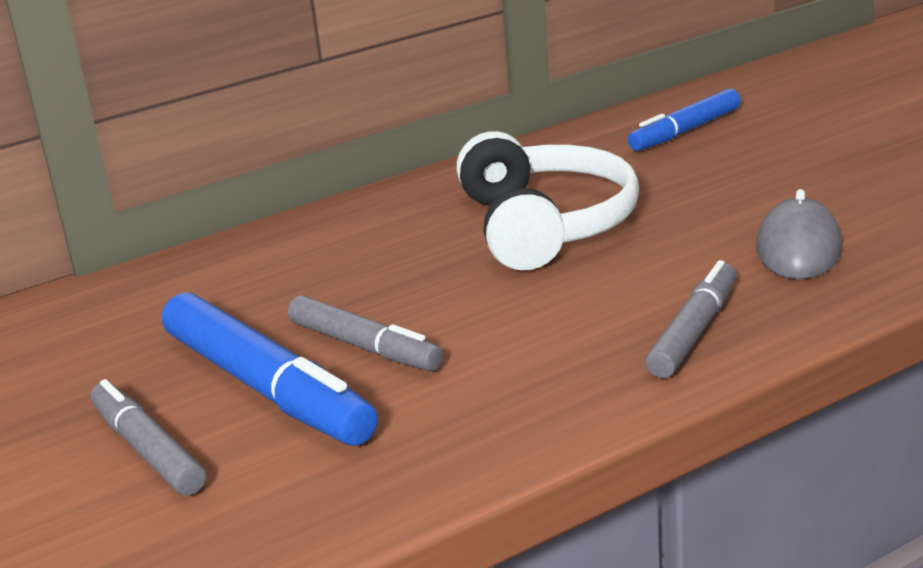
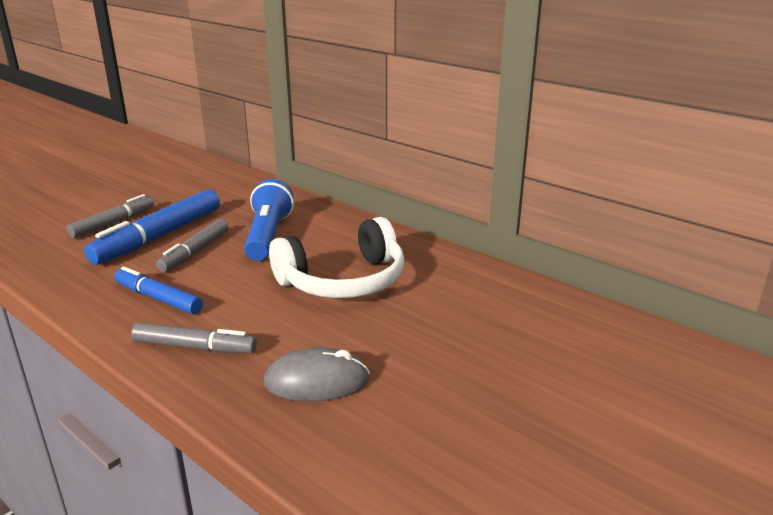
camera: 70 degrees right, 0 degrees up
(347, 281) = (268, 236): none -> blue flashlight
(685, 131) = (522, 315): blue marker -> blue marker (158, 298)

